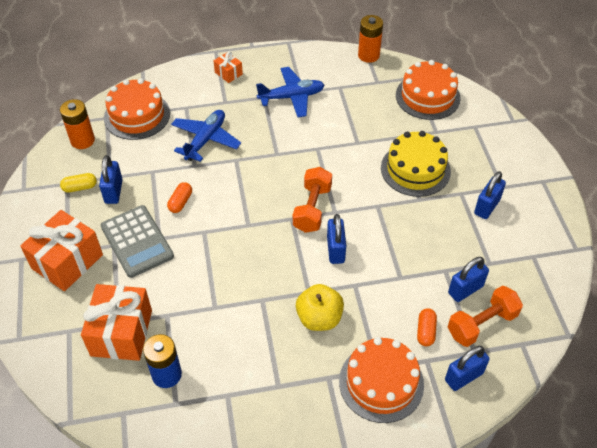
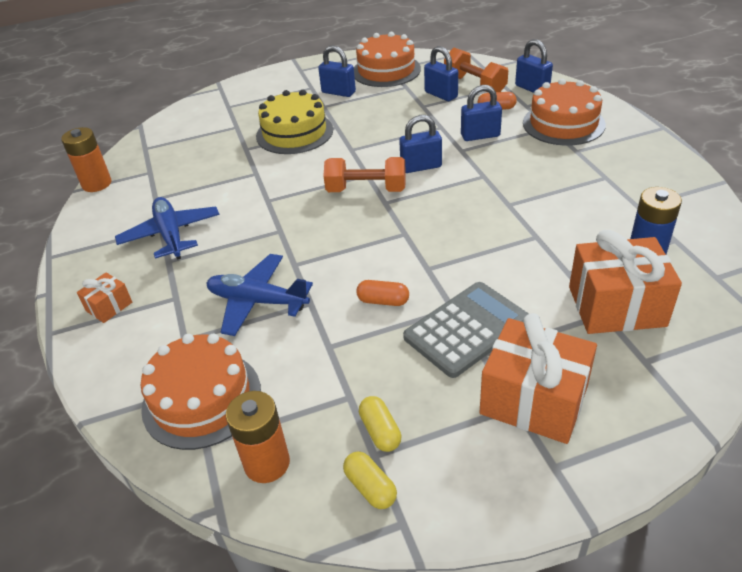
camera: 95 degrees left, 10 degrees down
(48, 179) = (370, 487): none -> yellow capsule
(113, 191) = (379, 382): blue padlock -> blue padlock (480, 136)
(319, 318) = (513, 165): yellow apple -> none
(427, 96) = (179, 136): orange cake -> orange cake (386, 70)

